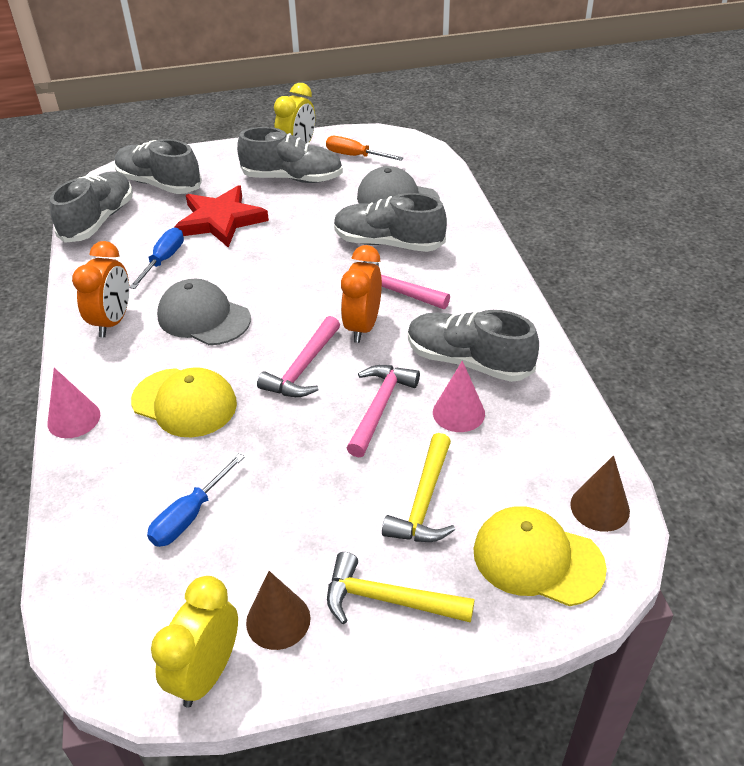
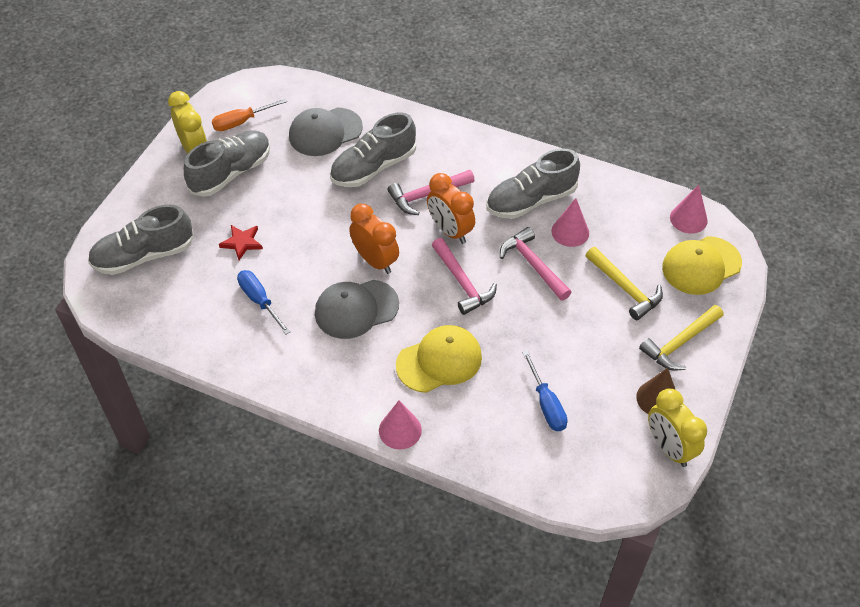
camera: 55 degrees left, 10 degrees up
(98, 221) = (156, 318): grey shoe -> none
(113, 322) = (308, 364): orange clock -> orange clock (375, 261)
(220, 220) = (242, 242): red star -> red star, size x0.50
(600, 507) = (688, 219): brown cone -> pink cone

